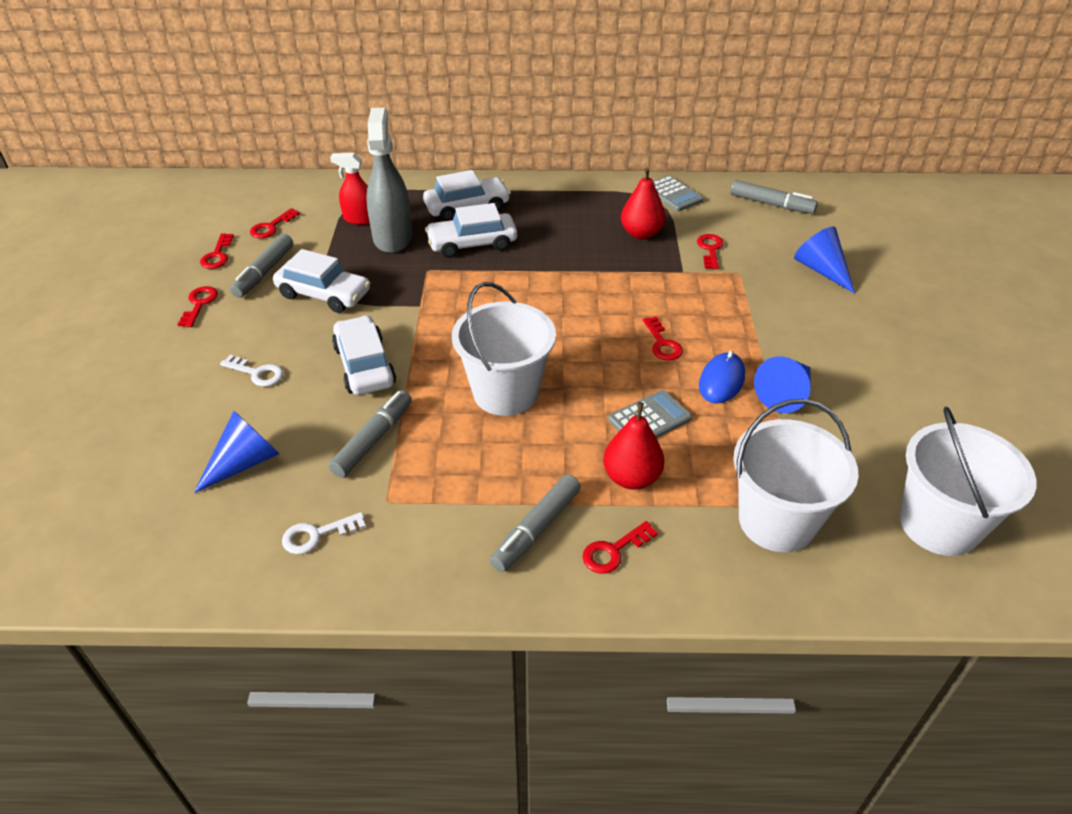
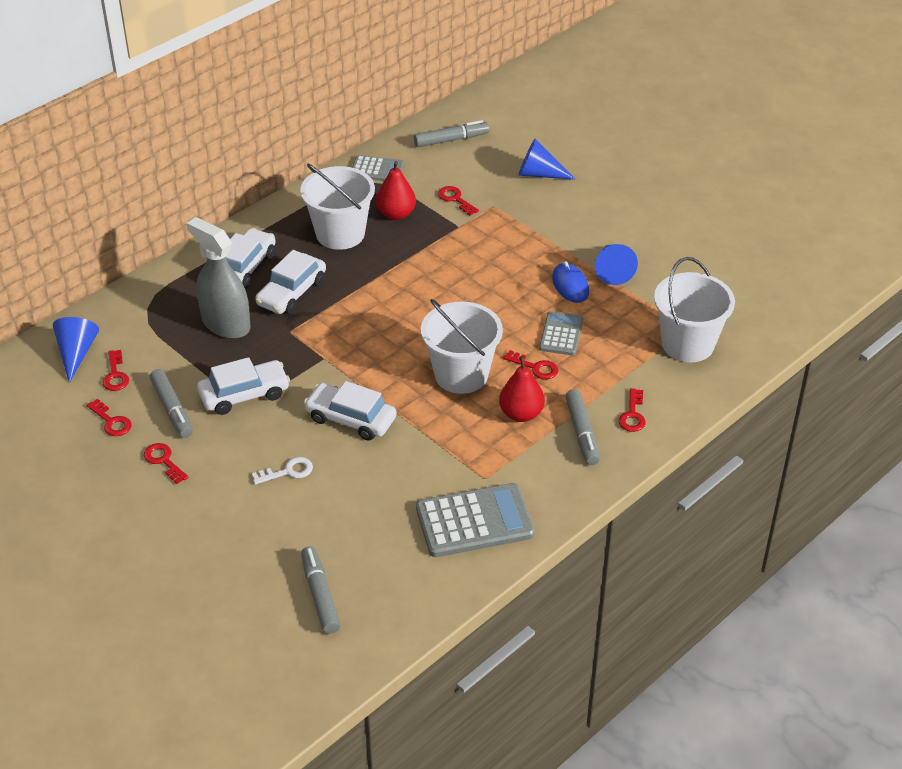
camera: 45 degrees left, 0 degrees up
(245, 462) = (371, 521): blue cone -> blue cone (76, 353)
(317, 535) = (474, 521): white key -> grey calculator
(360, 219) = (176, 326): red spray bottle -> none
(373, 440) = (426, 454): grey marker -> grey marker (320, 595)
(631, 478) = (593, 372): red pear -> red pear (521, 414)
(662, 343) = (509, 284): red key -> red key (535, 367)
(939, 524) = (758, 293): white bucket -> white bucket (340, 234)

